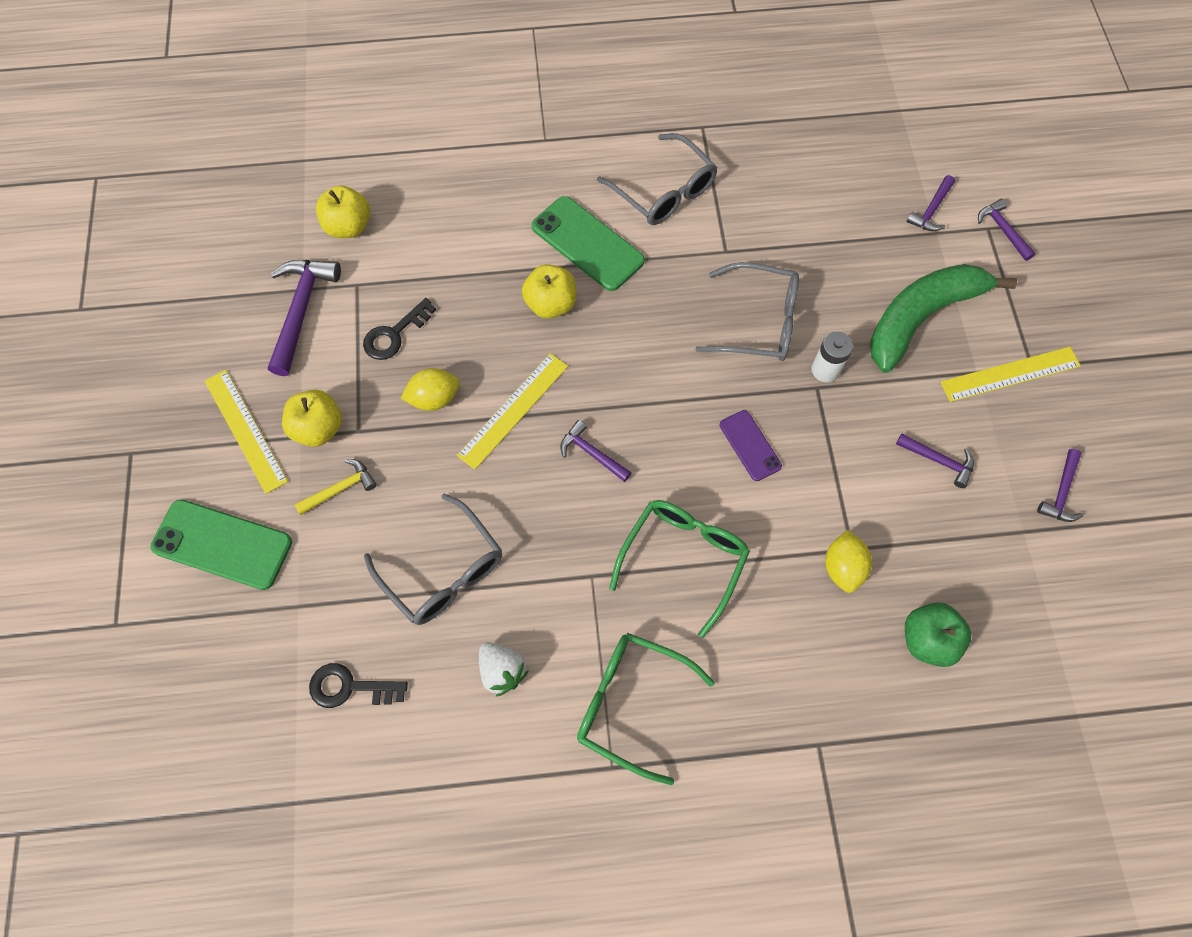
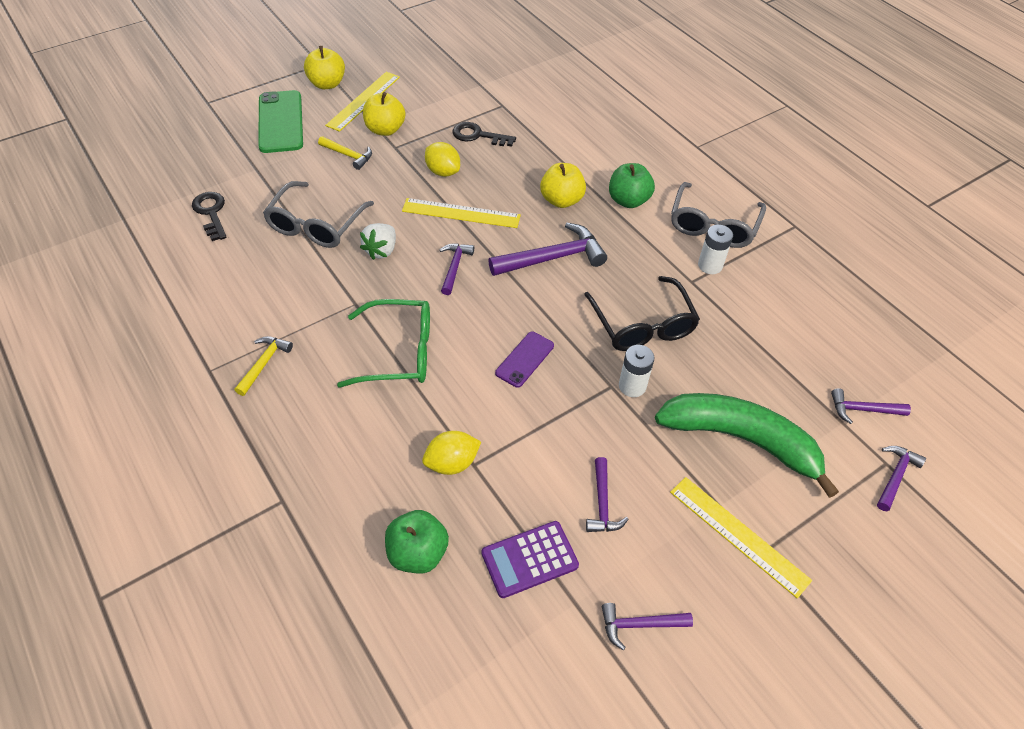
camera: 60 degrees right, 15 degrees down
(301, 310) = (464, 90): purple hammer -> purple hammer (553, 258)
(348, 226) = (542, 85): yellow apple -> yellow apple (327, 84)
(502, 671) = (257, 282): white strawberry -> white strawberry (381, 250)
(587, 244) = (628, 200): green phone -> green apple
(631, 703) = (264, 363): green glasses -> yellow hammer
(714, 224) = (710, 265): none -> white battery
(758, 322) = (642, 325): grey glasses -> black glasses
(970, 547) = (529, 559): none -> purple calculator

